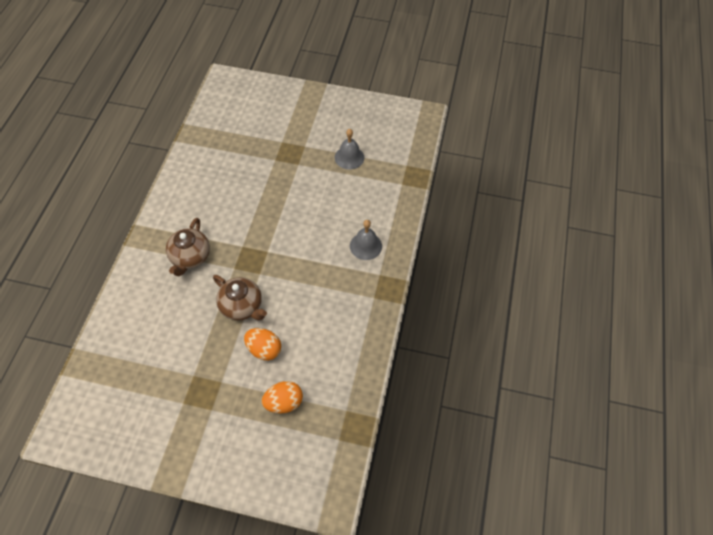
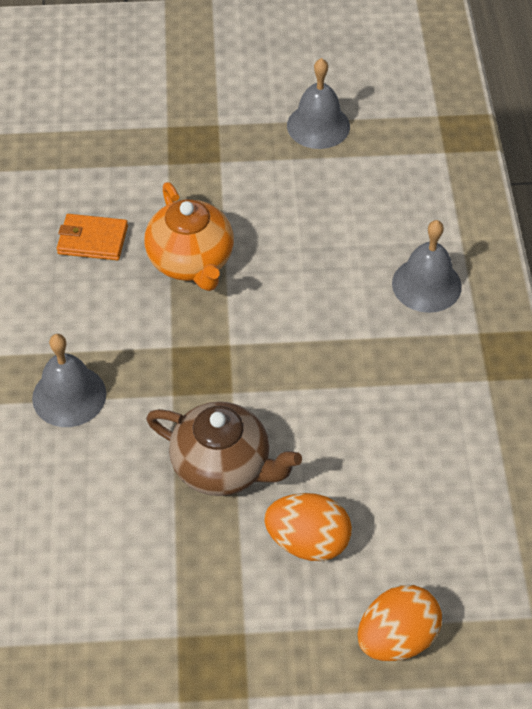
camera: 15 degrees left, 5 degrees down
(190, 257) = (69, 396): brown teapot -> grey bell
(228, 188) = (92, 240): none -> orange wallet
(266, 208) = (191, 261): none -> orange teapot

